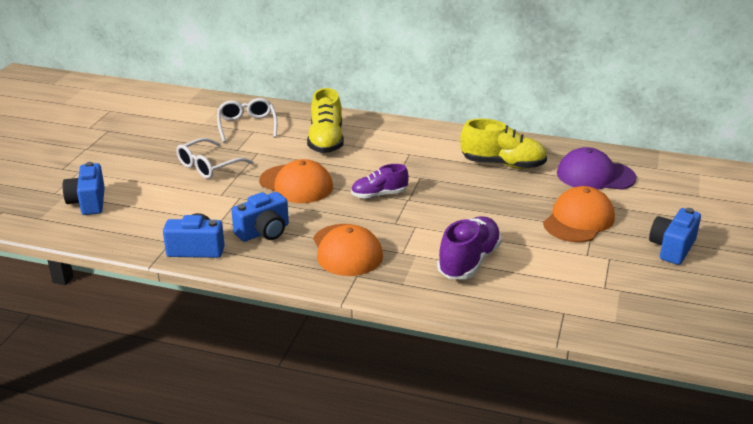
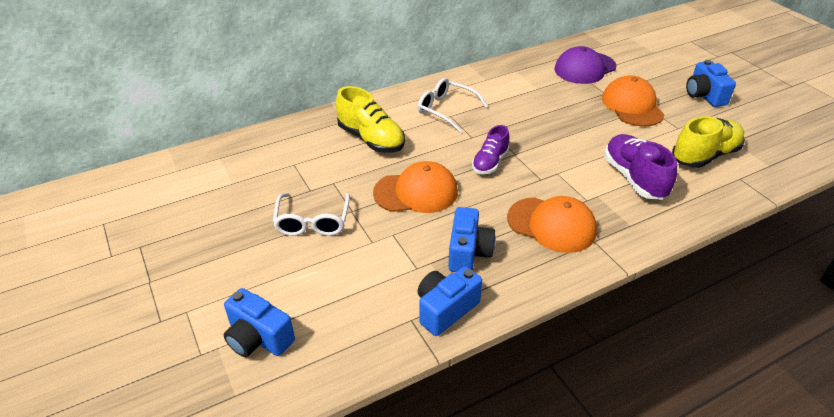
camera: 45 degrees left, 10 degrees up
(247, 126) = (279, 162): white glasses -> white glasses (446, 110)
(503, 164) = (522, 90): yellow shoe -> yellow shoe (704, 155)

